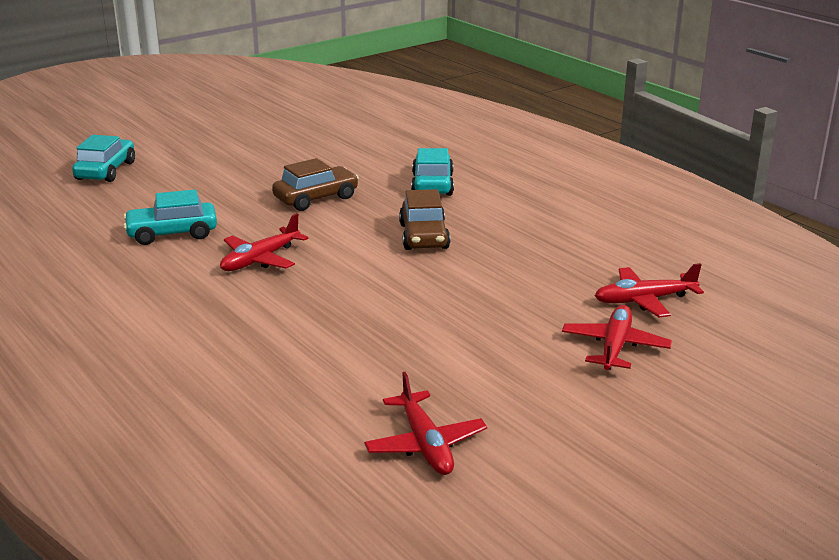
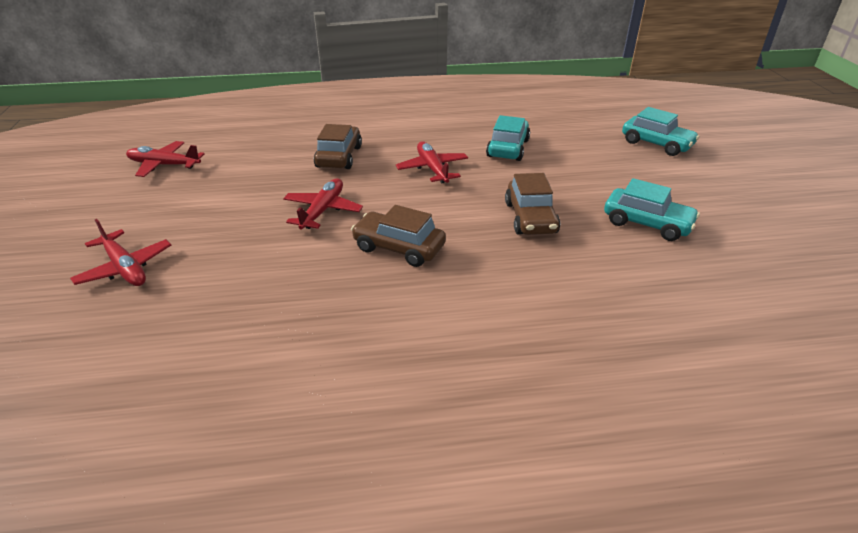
camera: 120 degrees right, 10 degrees up
(279, 322) = (339, 157): none -> brown car
(432, 184) = (516, 297): turquoise car -> turquoise car (647, 223)
(644, 300) = (146, 321): red plane -> red plane (323, 211)

